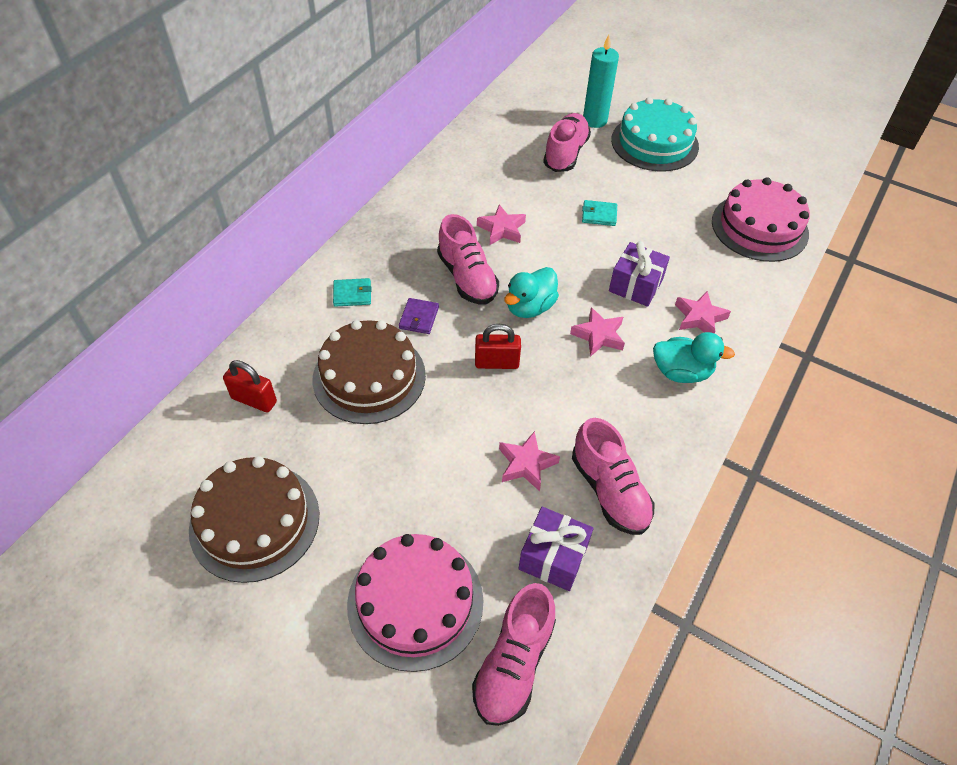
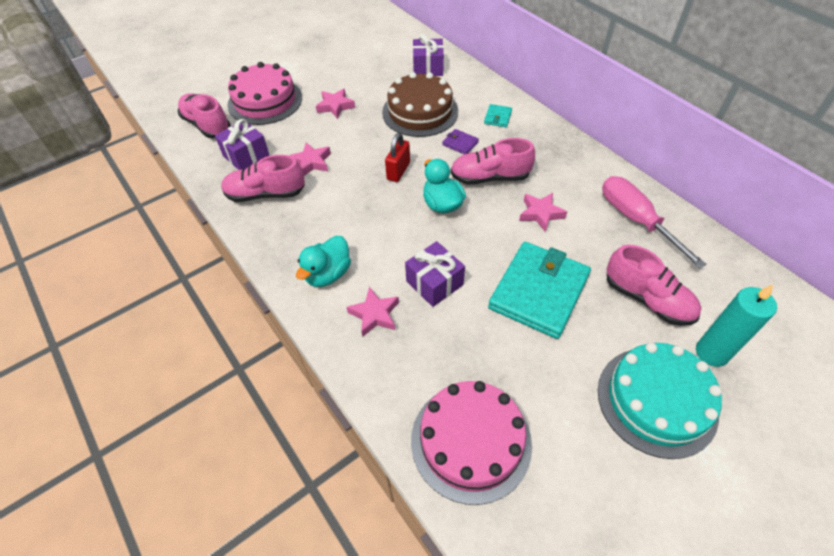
camera: 115 degrees right, 0 degrees up
(254, 400) = (428, 67): red padlock -> purple gift
(254, 521) = (349, 59): brown cake -> none
(475, 167) = (636, 220): none -> pink screwdriver
(598, 335) = (392, 236): pink star -> pink star (335, 106)
(599, 215) = (539, 292): turquoise wallet -> turquoise wallet, size x2.44

